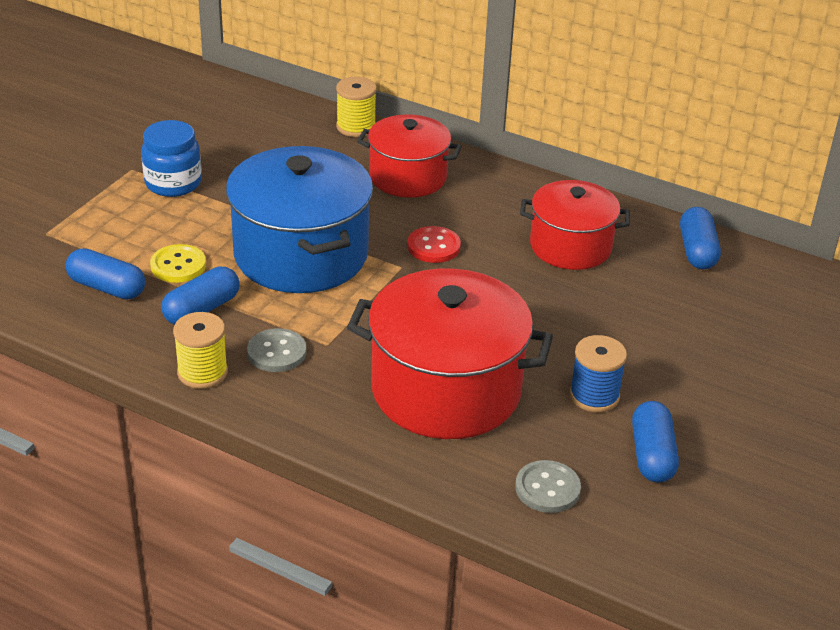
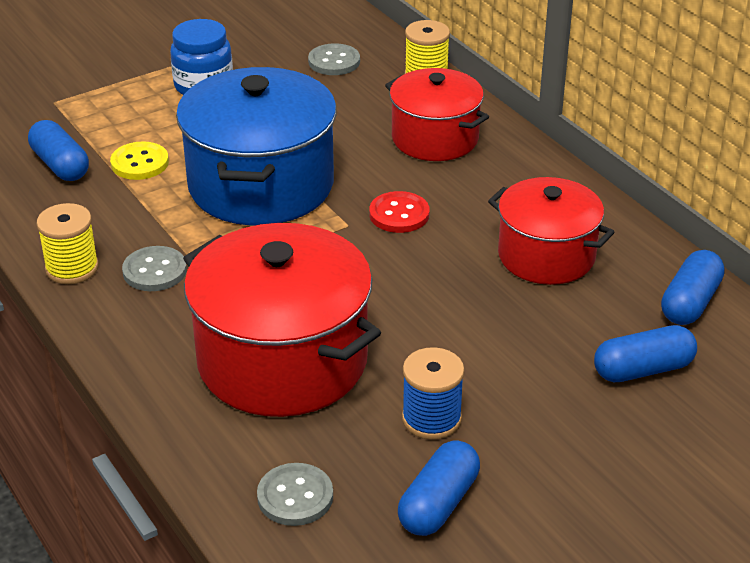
camera: 30 degrees right, 0 degrees up
(202, 309) = (124, 210): blue capsule -> blue capsule (643, 369)
(268, 133) = (334, 62): none -> grey button

